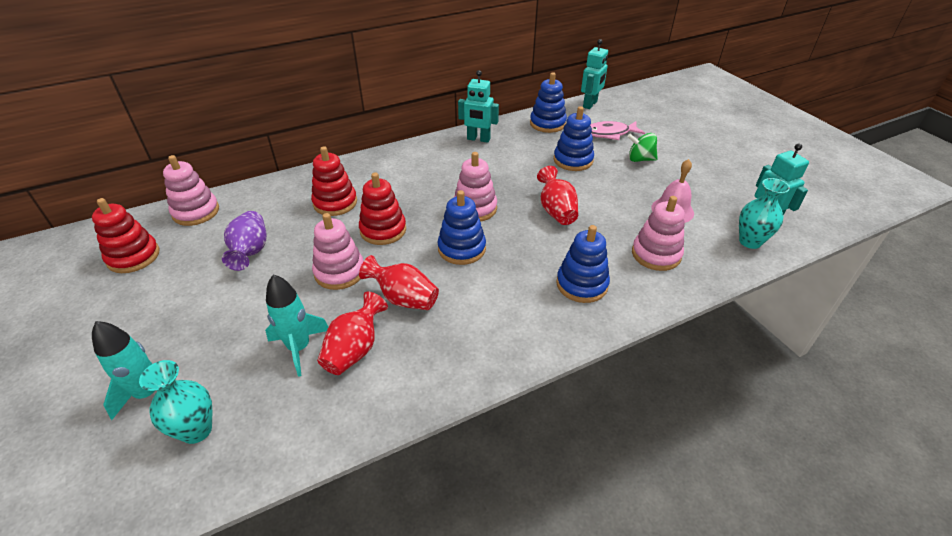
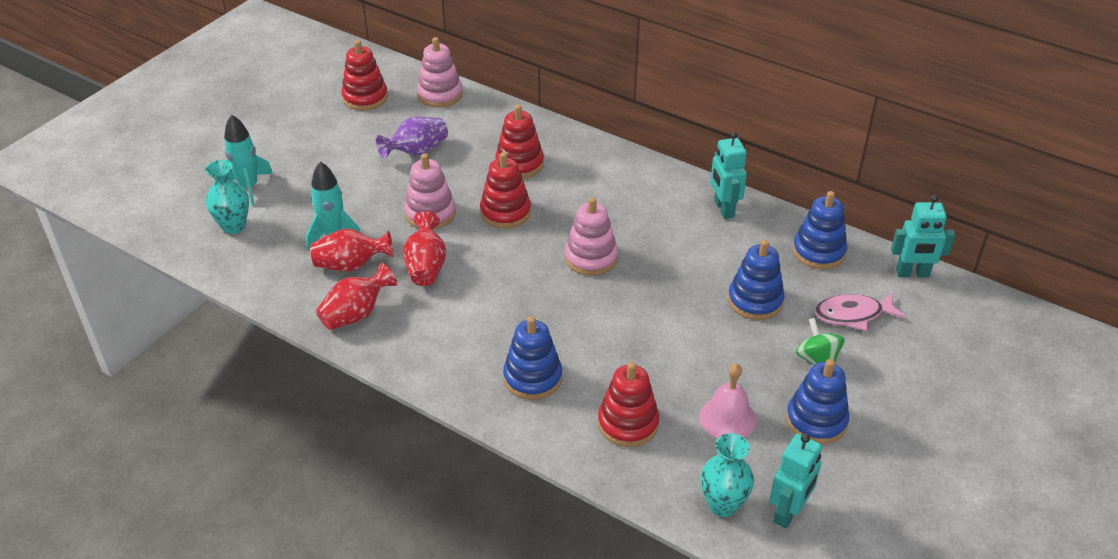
camera: 60 degrees right, 0 degrees up
(461, 249) = (520, 274): blue stacking toy -> blue stacking toy (816, 421)
(556, 211) = (639, 320): red vase -> red vase (356, 314)
(610, 134) = (853, 315): pink fish -> pink fish turned 60 degrees counterclockwise
(656, 254) = (628, 423): pink stacking toy -> red stacking toy

